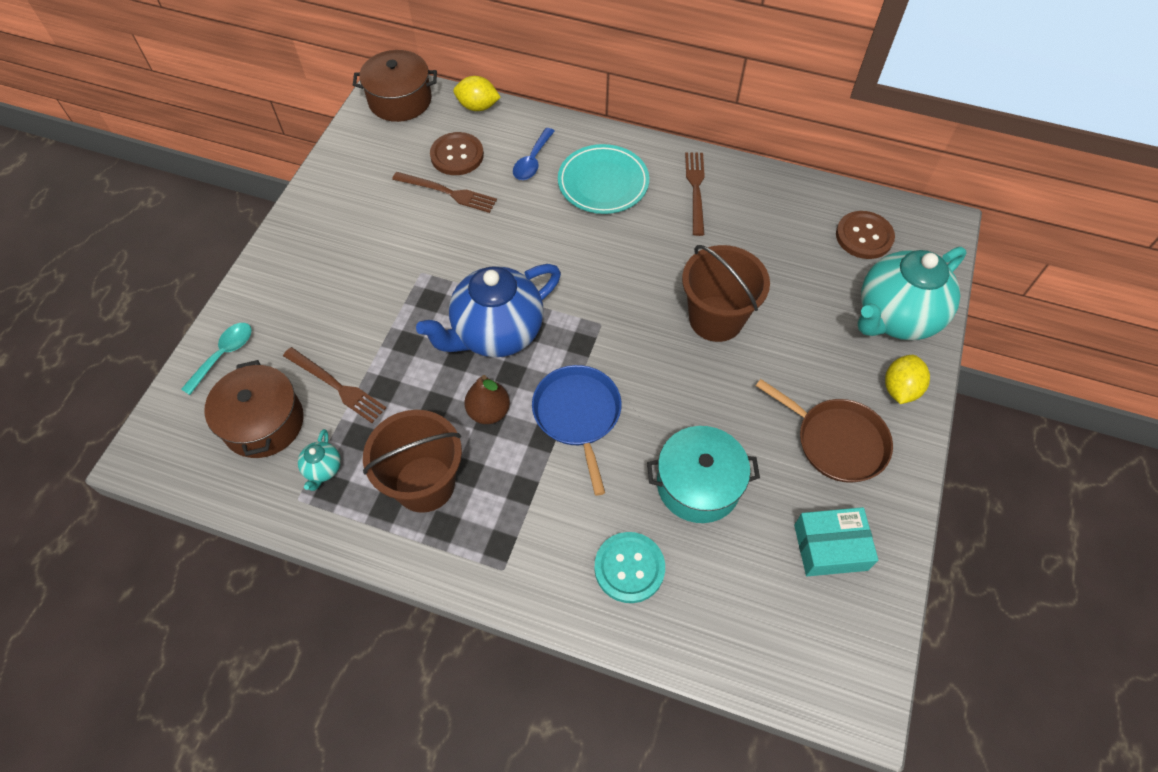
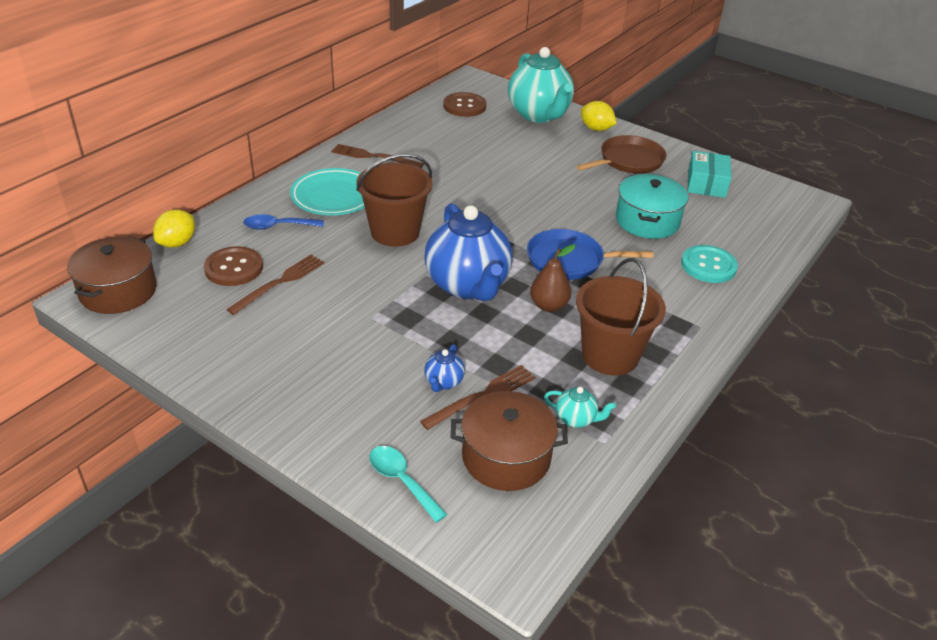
camera: 75 degrees left, 20 degrees down
(347, 352) = (443, 382): none -> blue teapot
(532, 161) = (278, 226): blue spoon -> blue spoon turned 135 degrees clockwise
(716, 319) = (506, 179): brown bucket -> brown bucket (395, 232)

